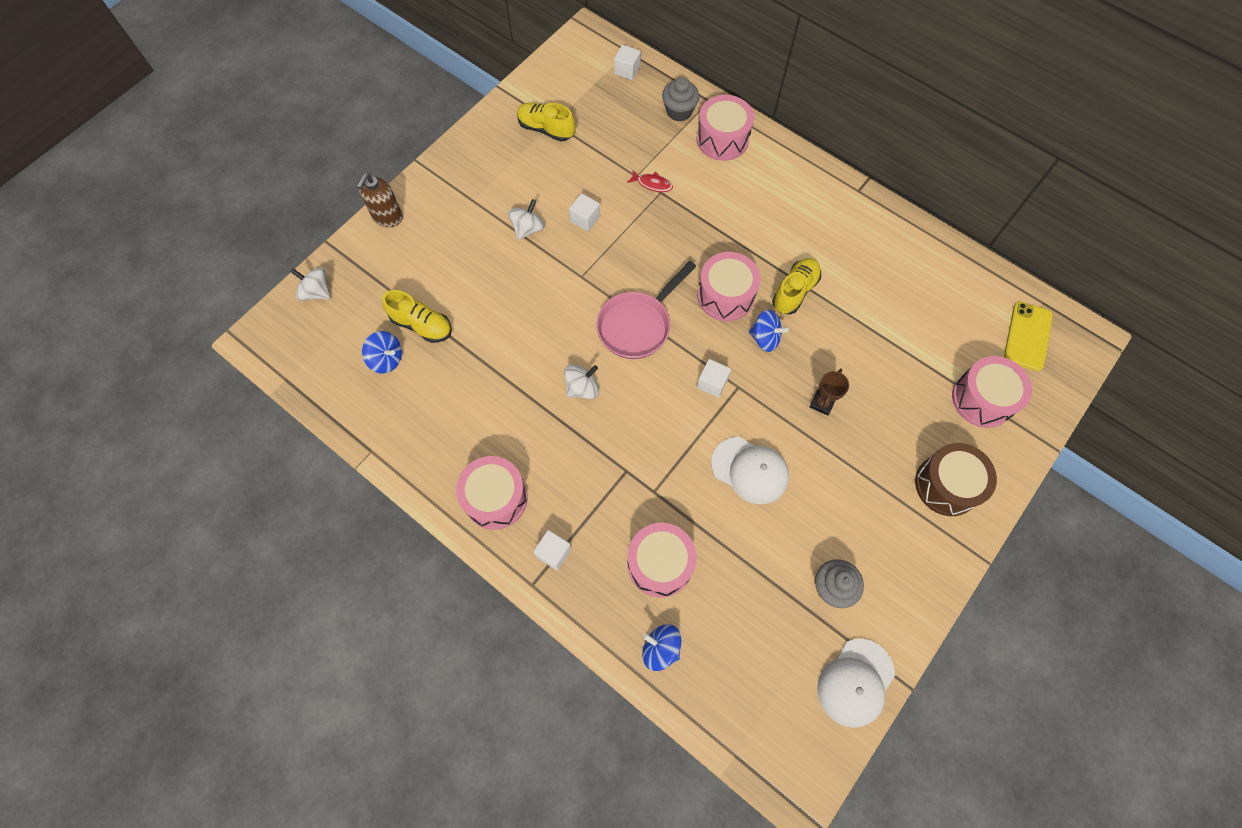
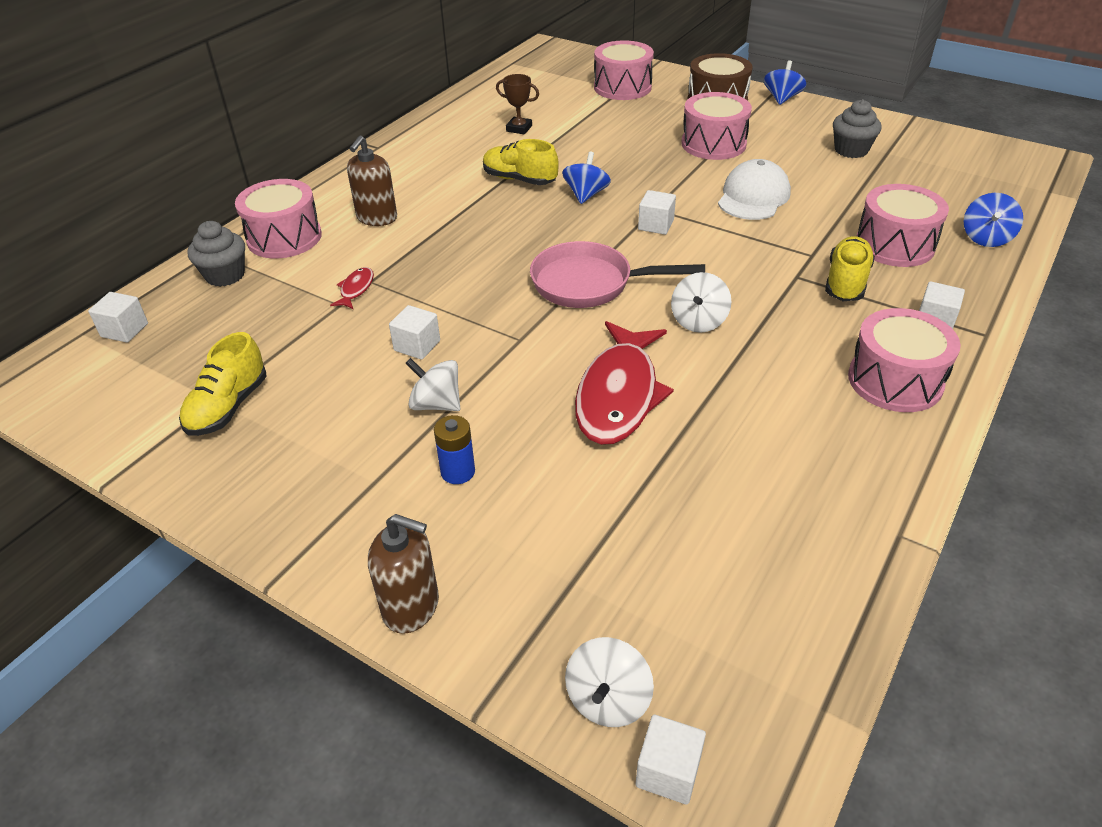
camera: 95 degrees left, 25 degrees down
(277, 310) = (668, 771): none -> white cube
(387, 359) = (724, 546): blue spinning top -> blue spinning top (782, 98)
(422, 325) = (644, 508): yellow shoe -> yellow shoe (846, 282)
(470, 238) = (458, 472): none -> blue battery
(516, 326) = (619, 394): none -> red fish
(582, 388) = (698, 321): white spinning top -> white spinning top turned 120 degrees counterclockwise
(638, 325) = (589, 283): pink pan -> pink pan turned 150 degrees clockwise
(725, 296) = (533, 222): pink drum -> pink drum (713, 144)
(743, 193) = (377, 218): none -> brown soap dispenser
(822, 403) = (656, 160): brown trophy -> brown trophy (519, 128)
(855, 682) = (931, 138): white cap -> none
(1027, 336) = (550, 69): yellow phone -> none

